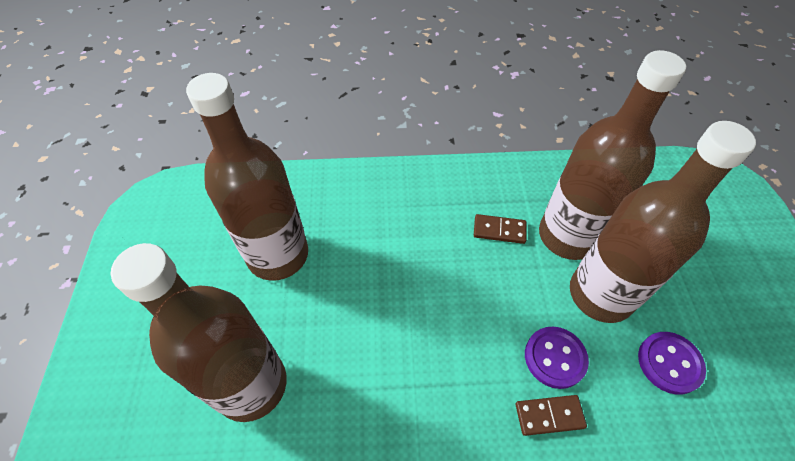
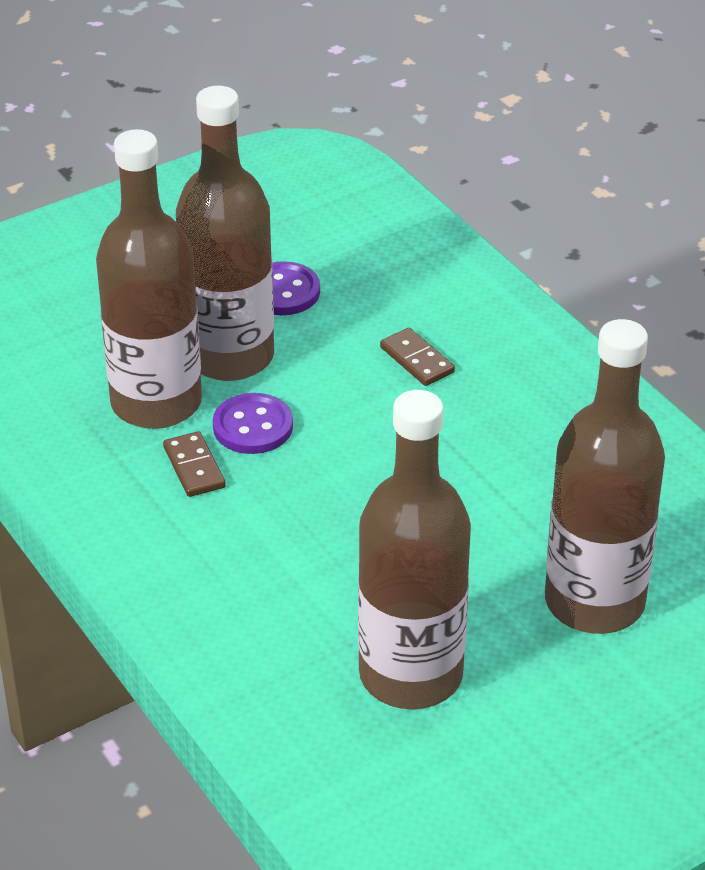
camera: 120 degrees left, 15 degrees down
(555, 358) = (346, 372): purple button -> purple button (253, 426)

